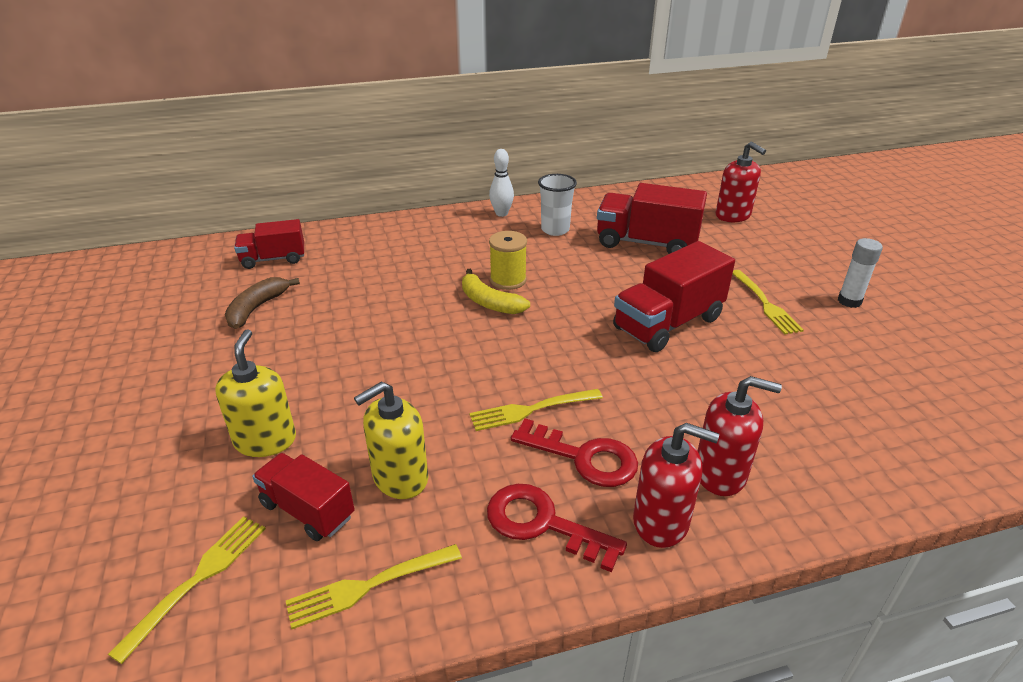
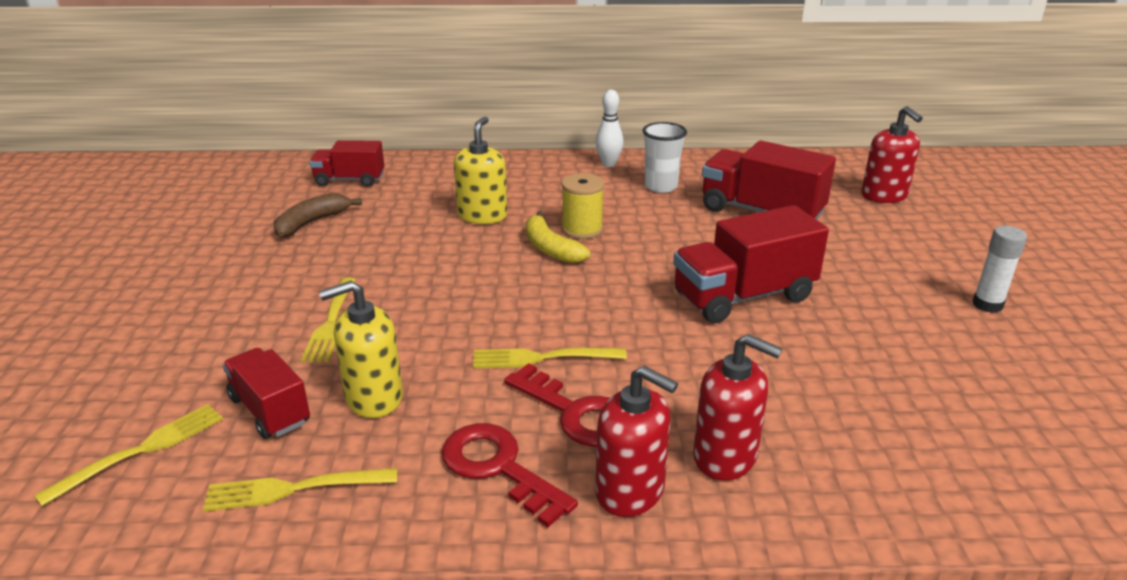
camera: 15 degrees right, 5 degrees down
(265, 440) = (261, 342): yellow soap dispenser -> yellow soap dispenser (482, 216)
(765, 304) = (875, 293): yellow fork -> yellow fork (331, 323)

